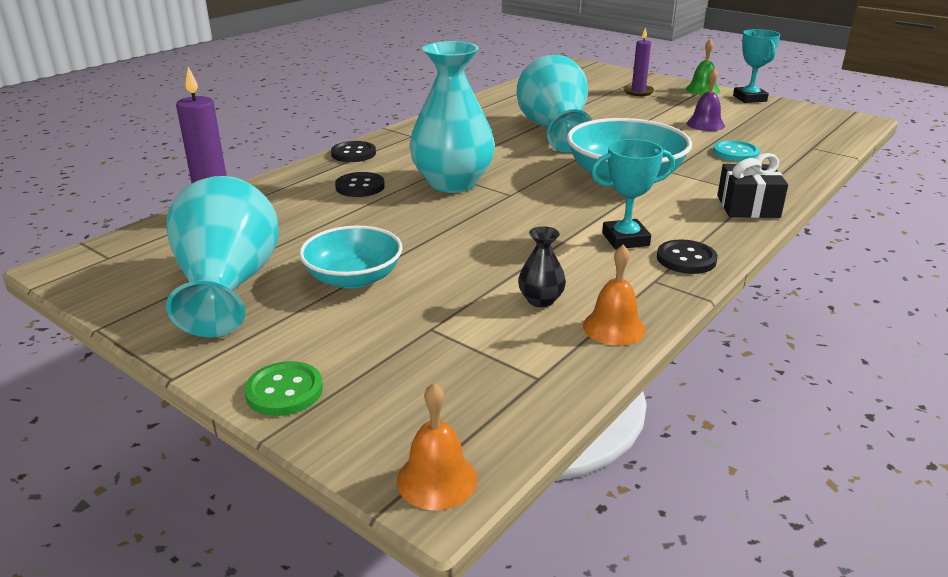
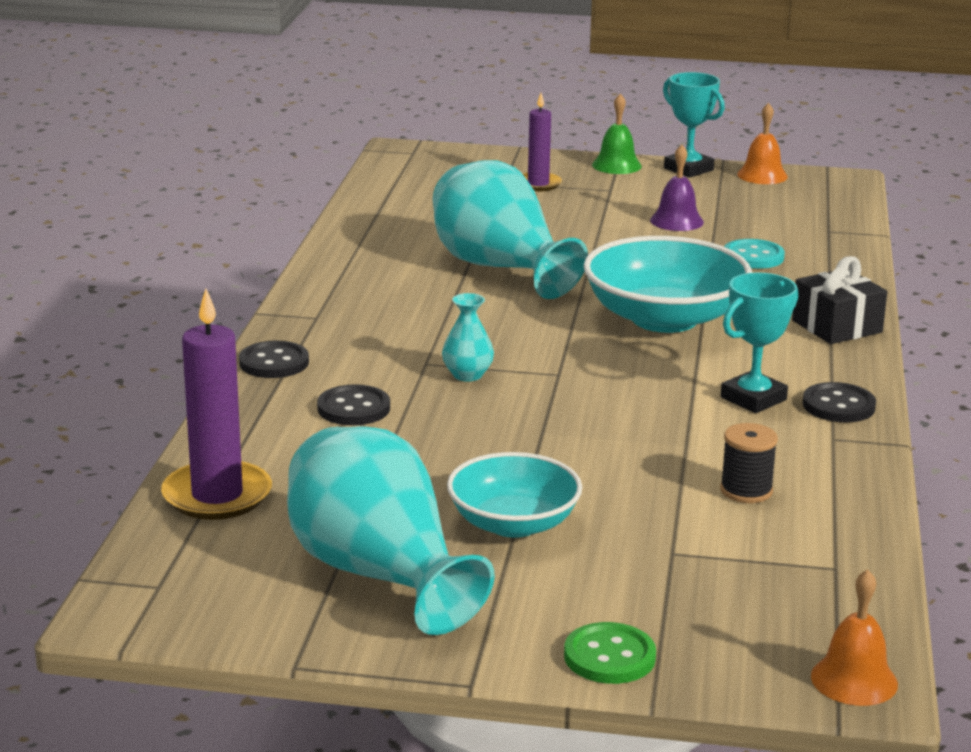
camera: 30 degrees left, 5 degrees down
(452, 183) = (467, 375): turquoise vase -> turquoise vase, size x0.43
(540, 300) = (746, 491): black vase -> black spool
(614, 327) = (848, 498): orange bell -> orange bell (762, 175)

